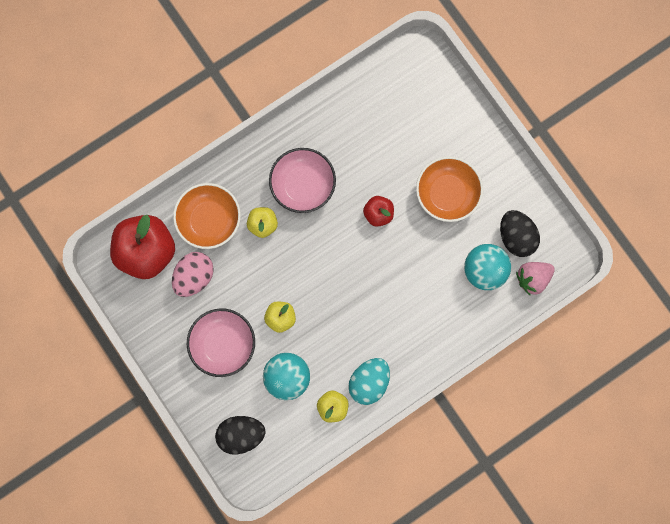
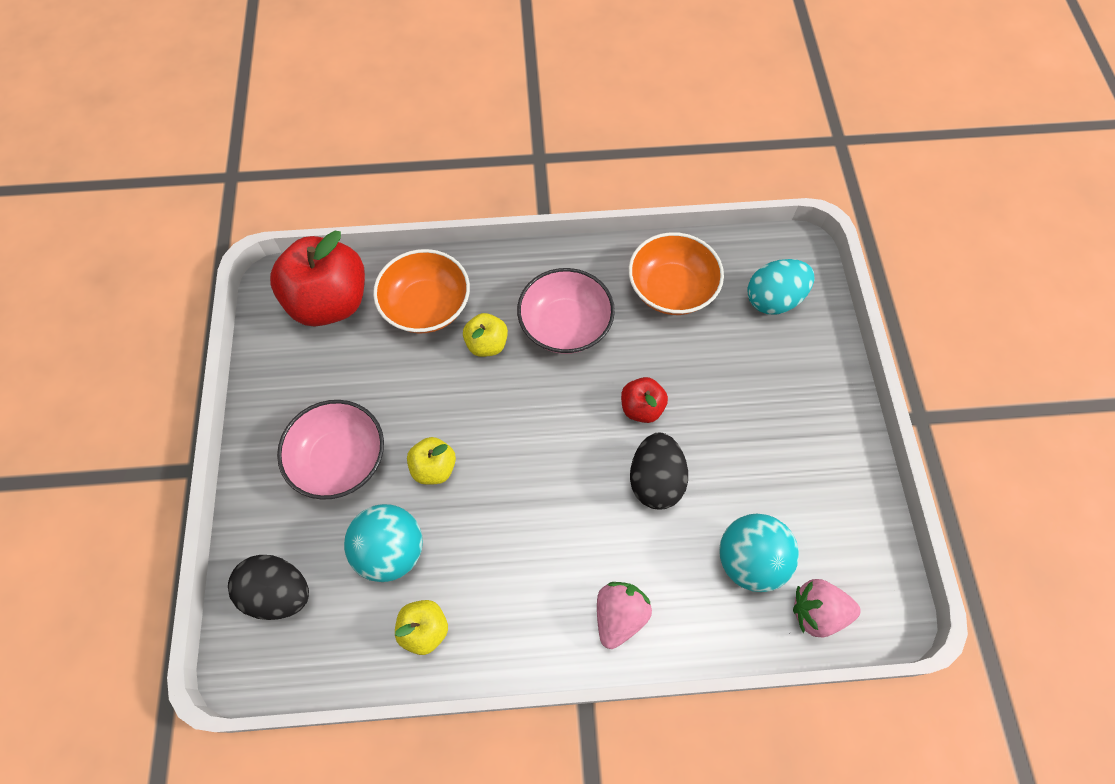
camera: 30 degrees right, 15 degrees down
(194, 277) = (363, 360): pink egg -> none
(369, 382) = (496, 624): turquoise egg -> turquoise egg (773, 299)
(431, 340) = (619, 616): none -> pink strawberry
(447, 194) = (749, 431): orange bowl -> orange bowl (671, 289)
(516, 237) = (820, 540): black egg -> black egg (655, 480)

